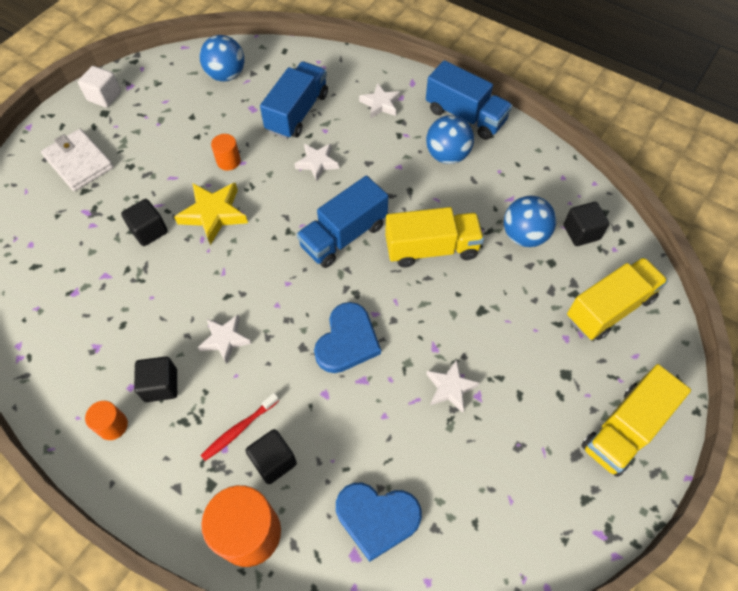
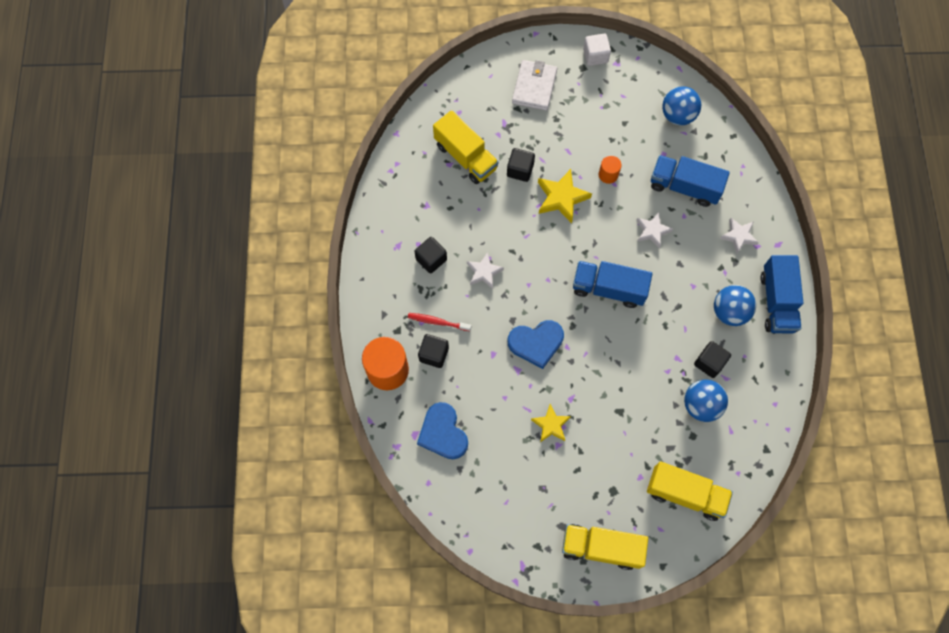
camera: 55 degrees right, 10 degrees up
(113, 425) = (391, 253): orange cylinder -> none
(297, 112) = (684, 187): blue truck -> blue truck turned 150 degrees counterclockwise
(431, 248) = (642, 351): yellow truck -> yellow truck (465, 157)
(450, 388) = (551, 425): white star -> yellow star
(581, 232) = (734, 442): black cube -> black cube (709, 363)

